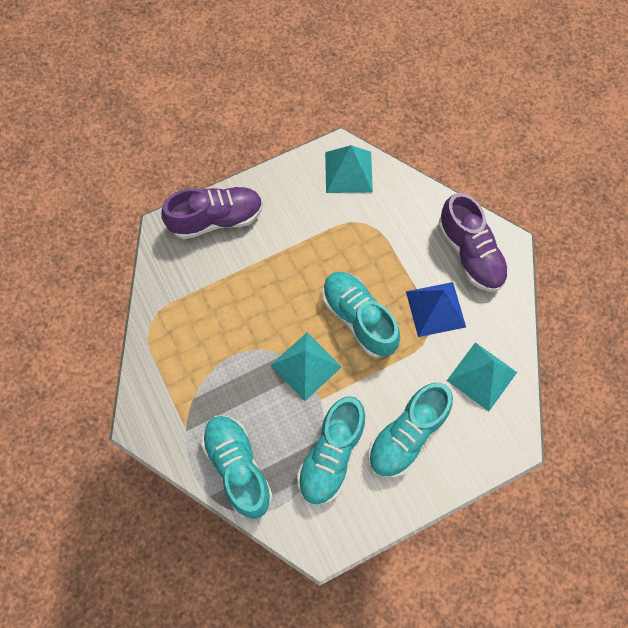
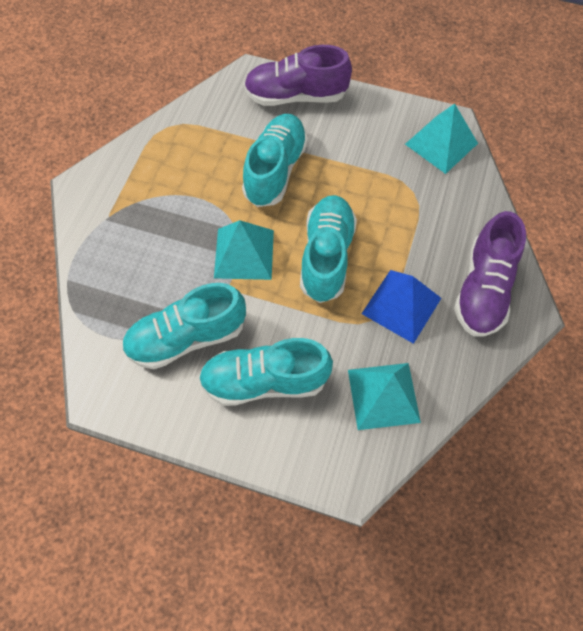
camera: 45 degrees right, 5 degrees down
(216, 219) = (296, 96): purple shoe -> purple shoe turned 150 degrees clockwise
(238, 467) = (110, 279): turquoise shoe -> turquoise shoe (275, 170)

